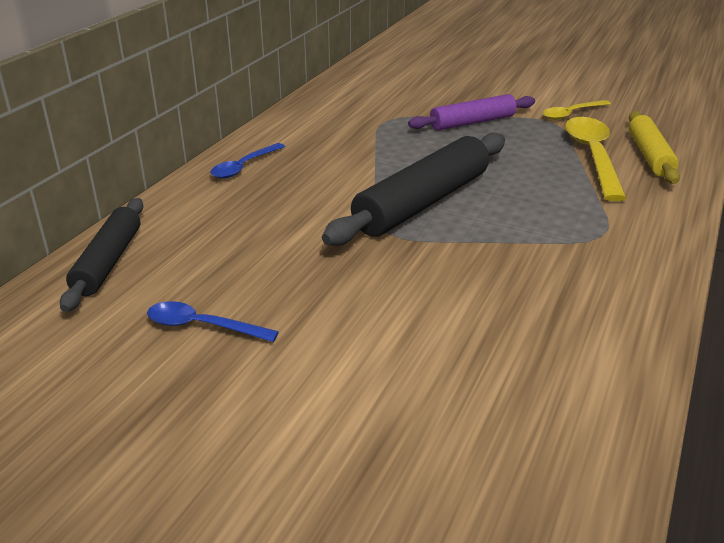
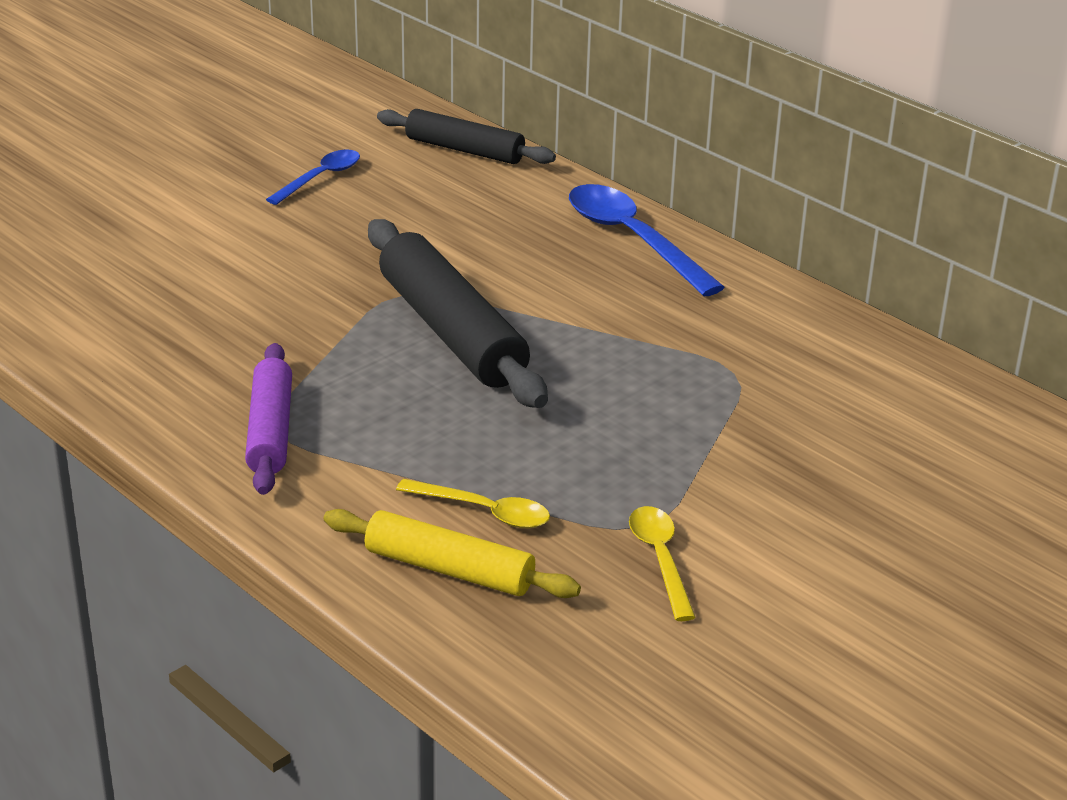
camera: 110 degrees right, 0 degrees up
(244, 167) = (633, 240): blue spoon -> blue spoon, size x1.72
(472, 122) = (679, 444): purple rolling pin -> purple rolling pin (270, 431)
(593, 156) = (484, 511): yellow spoon -> yellow spoon, size x0.58

